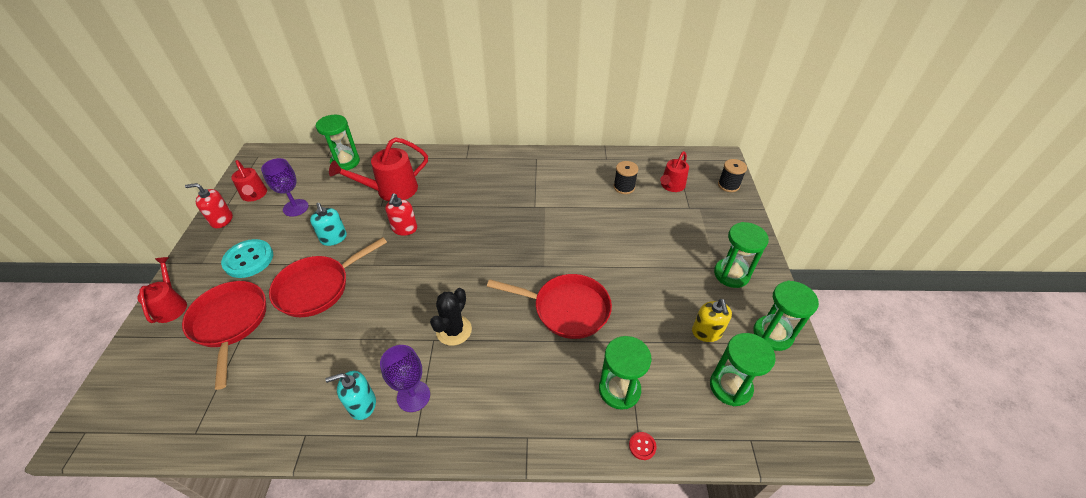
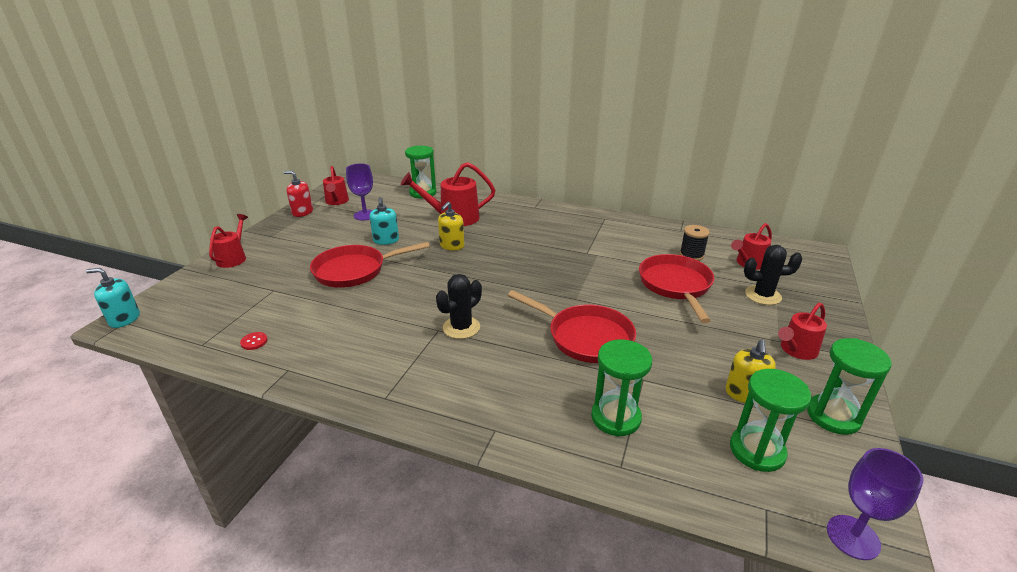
camera: 20 degrees right, 15 degrees down
(230, 323) = (271, 278): red pan -> red pan (676, 285)
(249, 259) = (309, 241): turquoise button -> none
(362, 404) = (348, 361): turquoise soap dispenser -> turquoise soap dispenser (124, 319)
(404, 229) = (452, 246): red soap dispenser -> yellow soap dispenser
(413, 396) = (398, 367): purple goblet -> purple goblet (853, 537)
(642, 446) = (622, 474): red button -> red button (254, 342)
(692, 220) = (763, 295): none -> black cactus
(728, 185) = (820, 275): black spool -> none
(731, 274) = (796, 350): green hourglass -> red watering can

